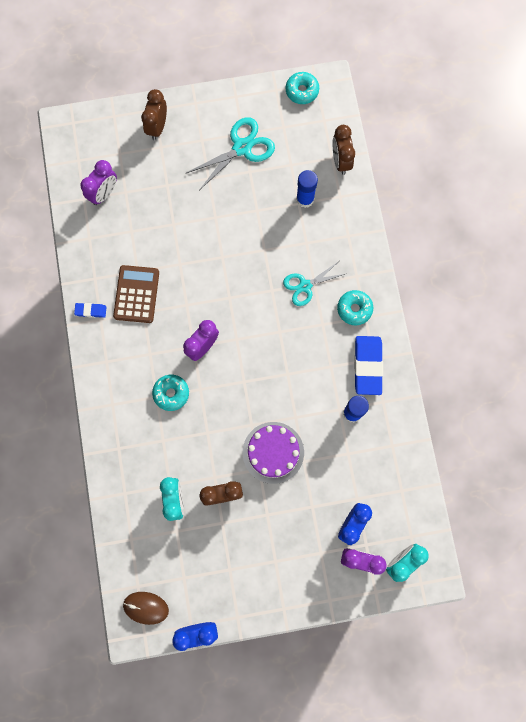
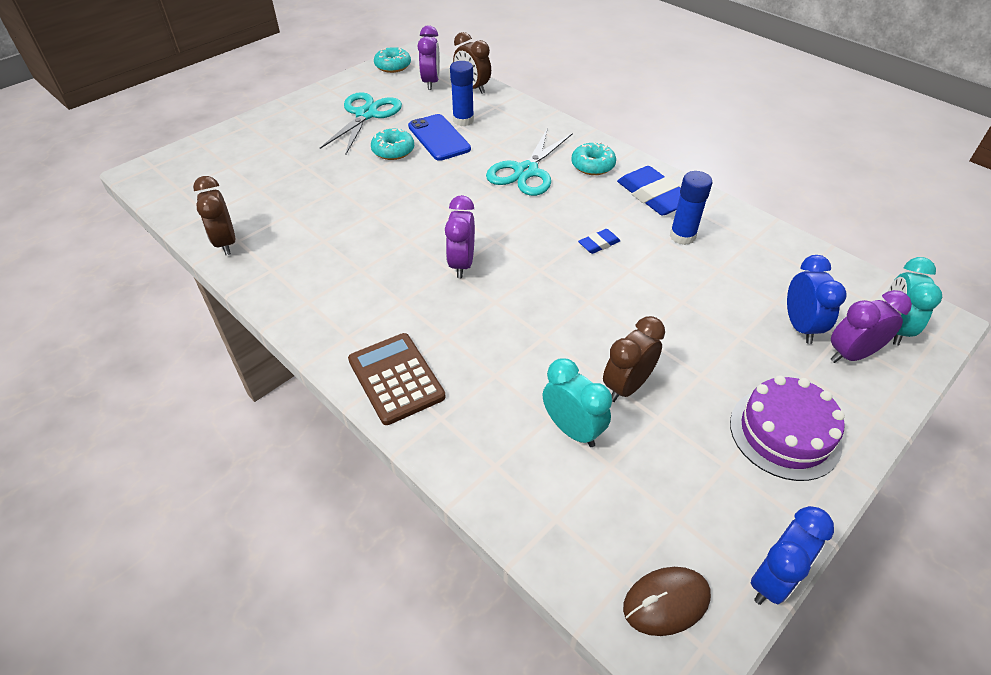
camera: 35 degrees left, 30 degrees down
(91, 311) = (288, 300): blue eraser -> blue eraser (598, 244)
(104, 193) = (231, 200): purple clock -> purple clock (431, 82)
(136, 294) = (339, 259): brown calculator -> brown calculator (396, 378)
(157, 127) = (260, 134): brown clock -> brown clock (225, 243)
(171, 393) = (462, 323): turquoise donut -> turquoise donut (393, 151)
(273, 209) = (439, 138): none -> blue phone
(273, 452) = (640, 312): purple cake -> purple cake (784, 433)
(305, 286) = (526, 171): turquoise scissors -> turquoise scissors, size x1.50

